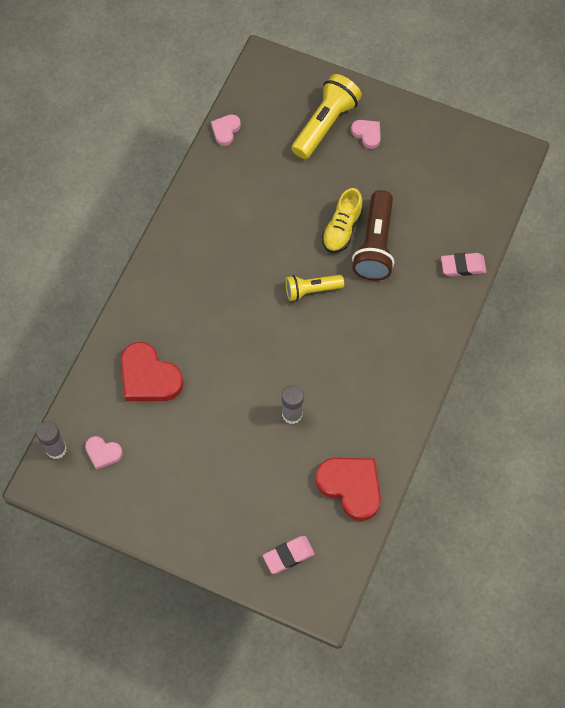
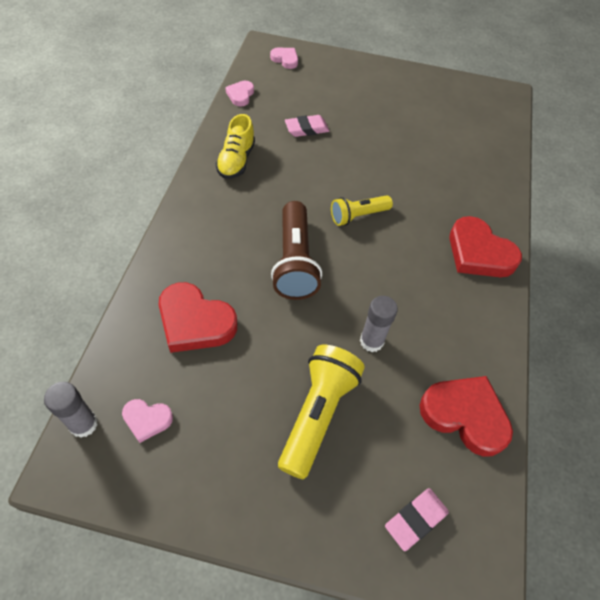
camera: 15 degrees left, 10 degrees down
(325, 124) = (332, 85): yellow flashlight -> yellow flashlight (317, 414)
(342, 229) = (372, 161): yellow shoe -> yellow shoe (236, 161)
(367, 134) = (372, 89): pink heart -> pink heart (285, 59)
(375, 245) = (409, 171): brown flashlight -> brown flashlight (294, 261)
(414, 343) = (479, 253): none -> red heart
(463, 266) = (499, 181): pink eraser -> pink eraser (306, 129)

